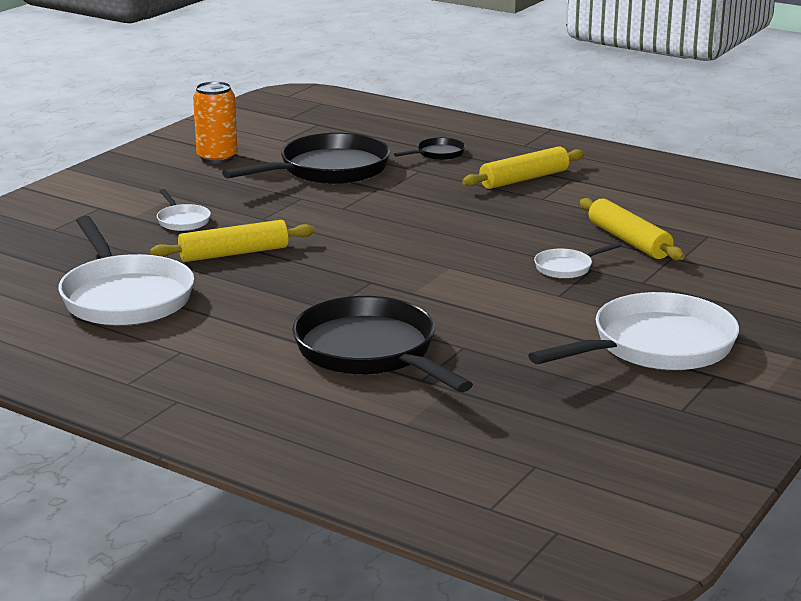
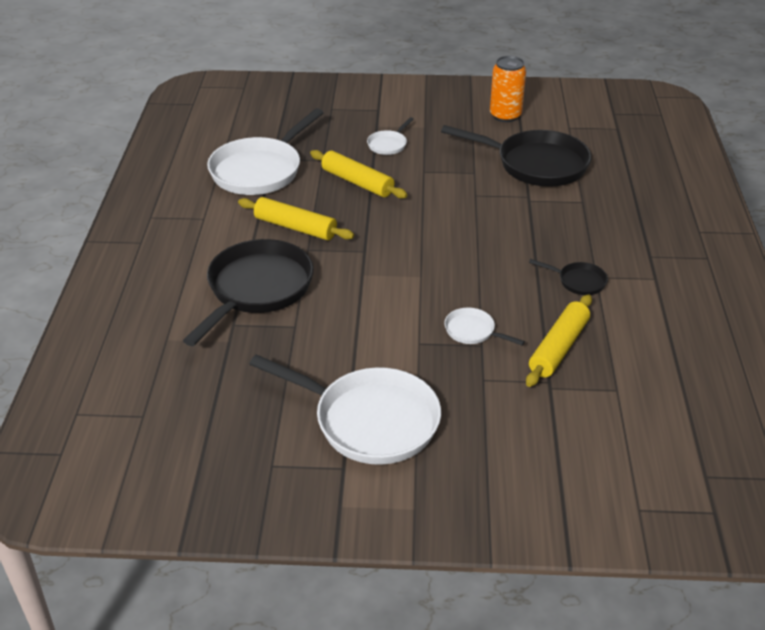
camera: 60 degrees right, 15 degrees up
(438, 154) = (626, 198): black pan -> black pan (578, 281)
(524, 179) = (625, 255): yellow rolling pin -> yellow rolling pin (295, 227)

